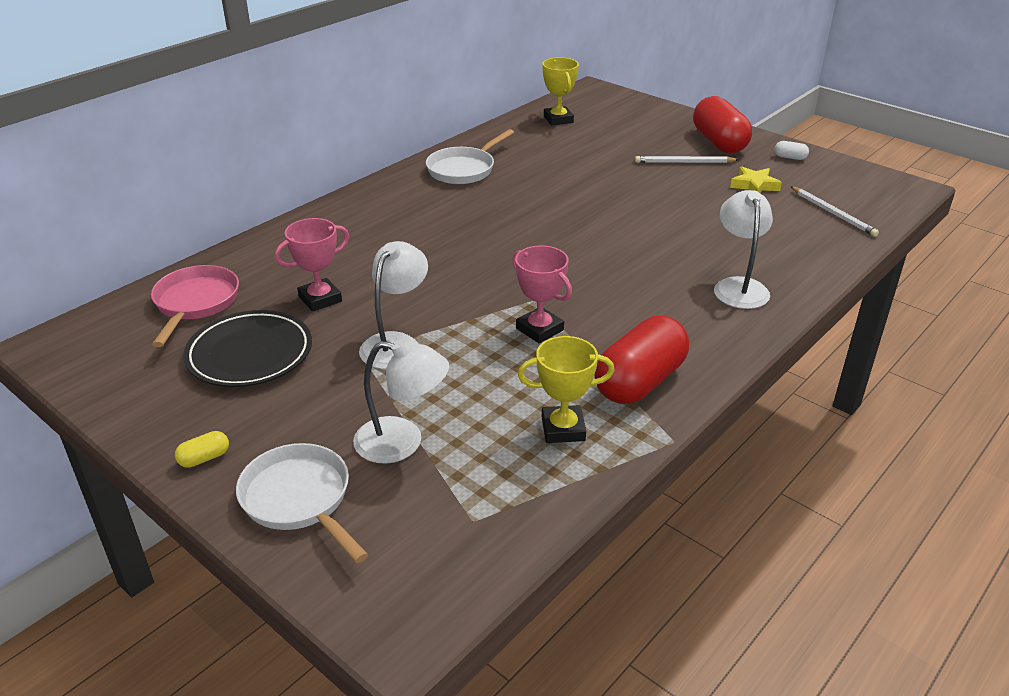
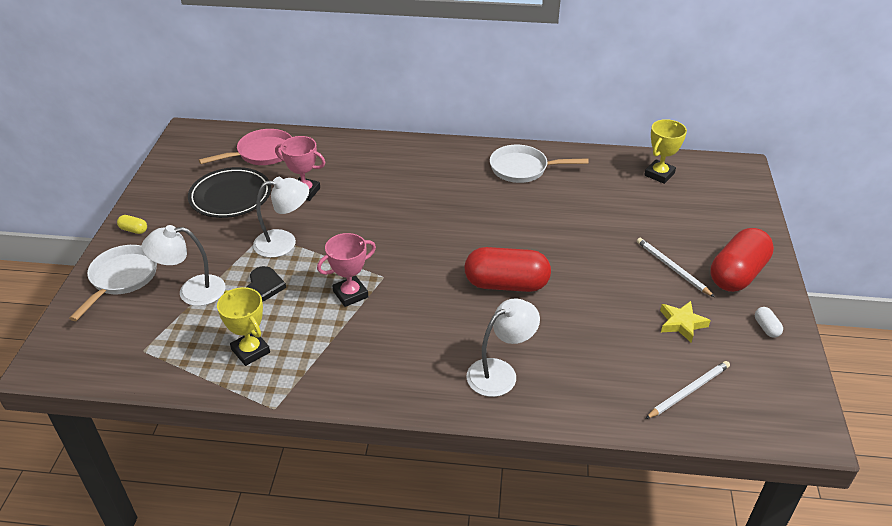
camera: 55 degrees right, 5 degrees up
(402, 443) = (192, 291): white lamp -> white lamp turned 105 degrees clockwise
(458, 383) = (264, 286): none -> black heart
(539, 329) = (350, 294): pink trophy -> pink trophy turned 45 degrees clockwise
(640, 381) = (328, 366): red capsule -> red capsule (506, 284)
(833, 213) = (689, 391): white pencil -> white pencil turned 150 degrees counterclockwise

